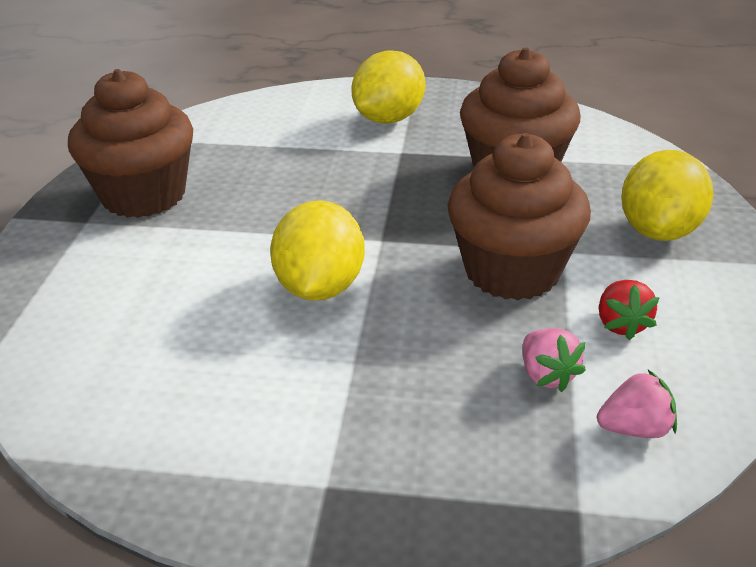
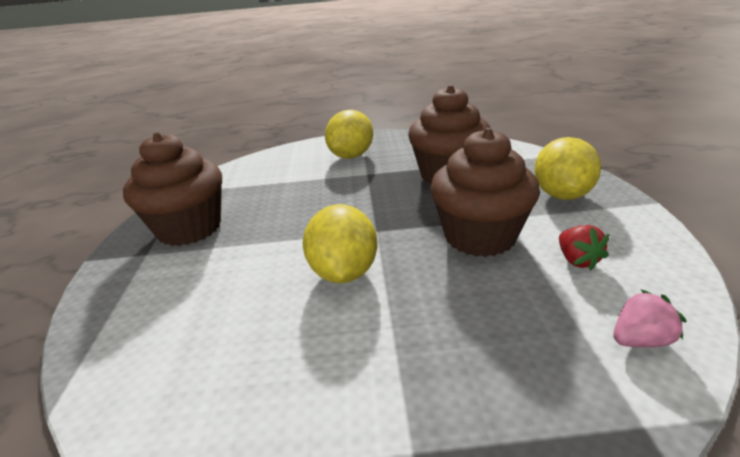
camera: 10 degrees left, 5 degrees down
(546, 375) = (547, 309): pink strawberry -> none

